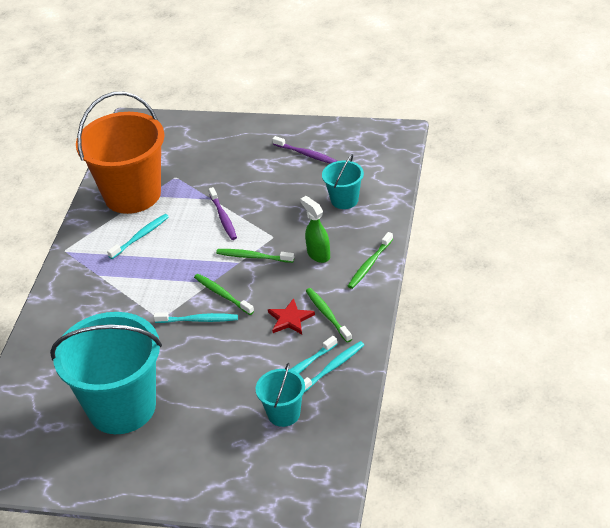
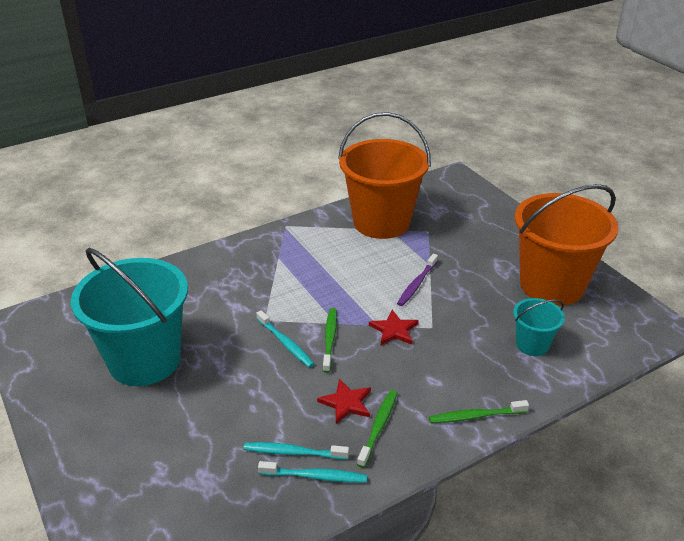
camera: 45 degrees right, 5 degrees down
(140, 236) = (343, 253): turquoise toothbrush -> none
(253, 257) = (394, 330): green toothbrush -> red star
(284, 414) = (223, 477): turquoise bucket -> none
(306, 154) = (551, 285): purple toothbrush -> orange bucket
(318, 255) = (445, 370): green spray bottle -> none

